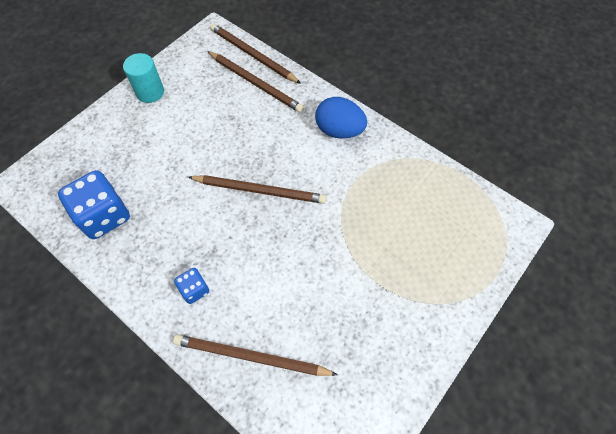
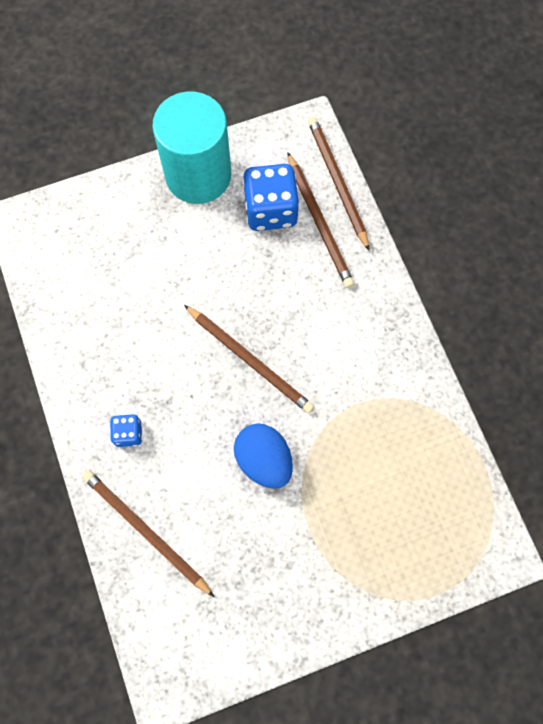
camera: 30 degrees right, 10 degrees up
(104, 216) = (82, 304): blue dice -> blue dice (271, 210)
(150, 92) = (198, 175): turquoise cylinder -> turquoise cylinder, size x1.90
(339, 130) = (377, 334): blue egg -> blue egg (264, 460)

